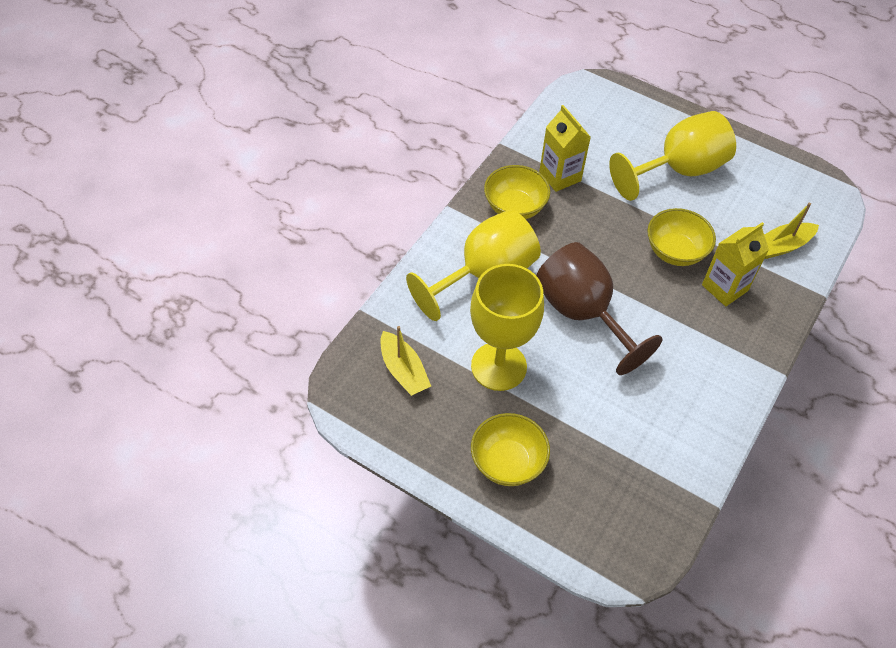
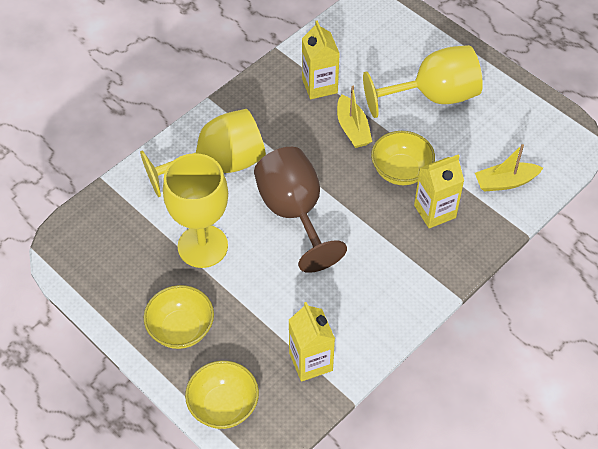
camera: 15 degrees right, 0 degrees up
(403, 370) = (119, 235): yellow boat -> yellow boat (352, 128)
(514, 207) = (267, 108): yellow bowl -> yellow bowl (223, 406)
(658, 472) = (311, 362): none -> yellow carton

